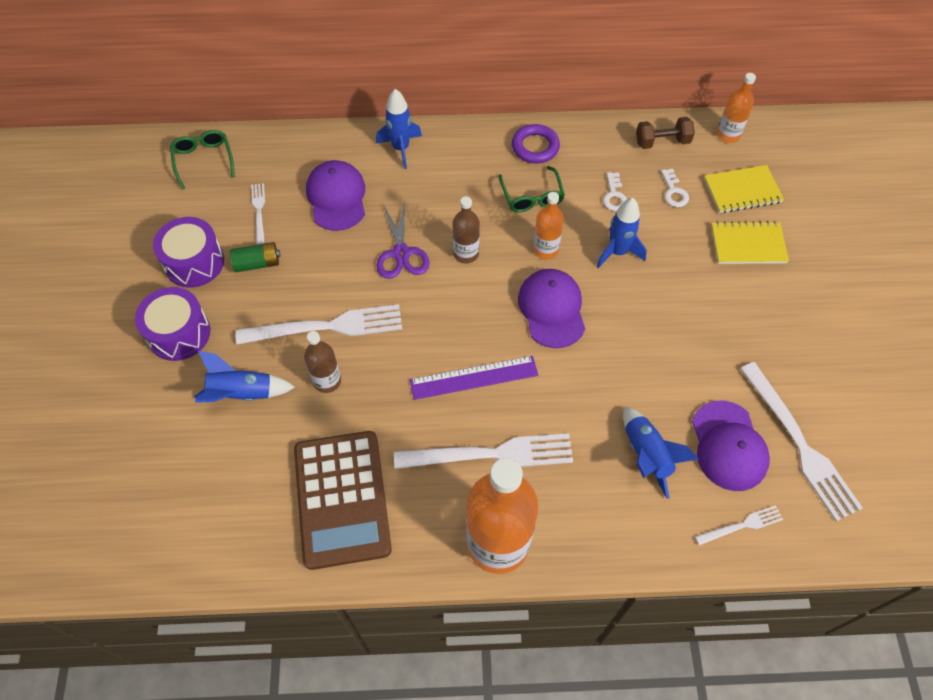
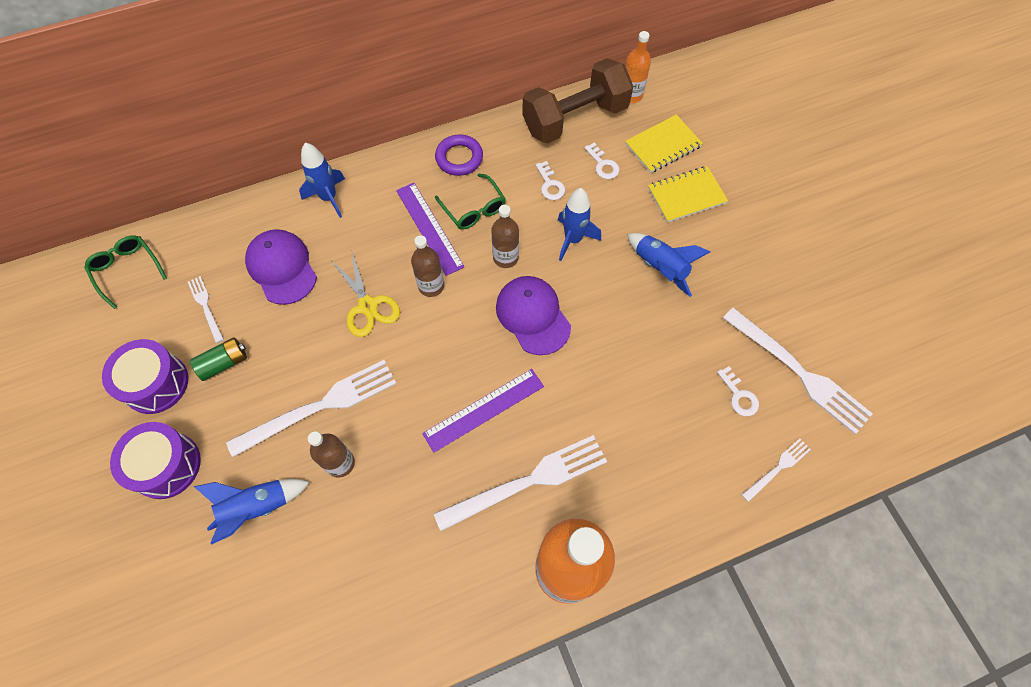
camera: 20 degrees left, 5 degrees up
(341, 499) = (399, 582): brown calculator -> none
(401, 253) = (367, 306): purple scissors -> yellow scissors
(483, 201) = (429, 228): none -> purple ruler
(545, 249) = (505, 258): orange bottle -> brown bottle
(646, 455) = (670, 431): blue rocket -> blue rocket (660, 268)
(662, 142) = (575, 119): brown dumbbell -> brown dumbbell, size x1.98
(728, 446) = (739, 395): purple cap -> white key

